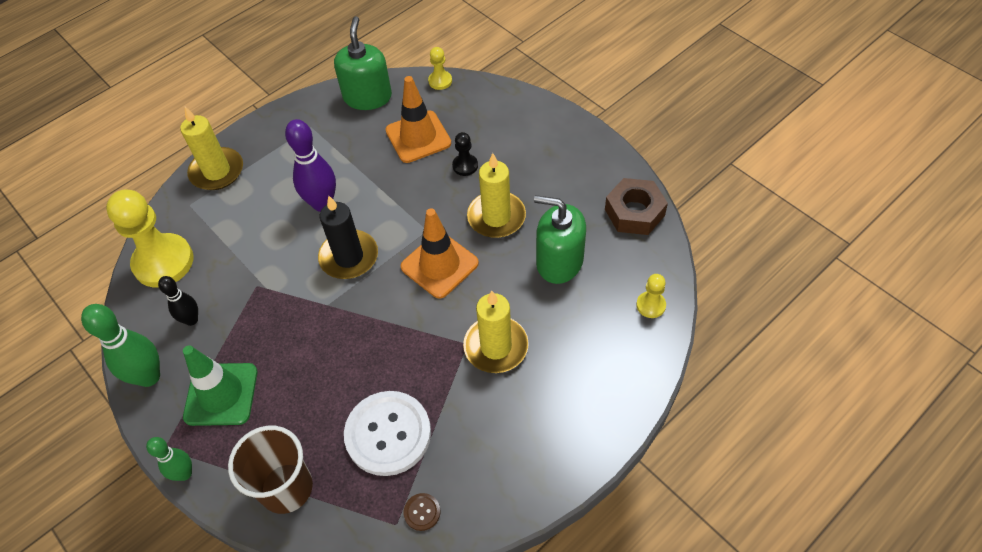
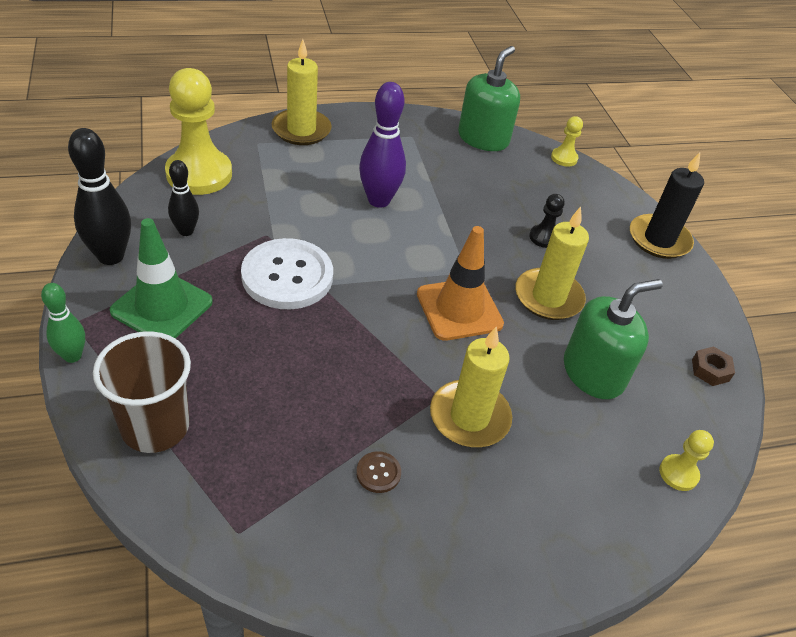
camera: 20 degrees right, 10 degrees down
(149, 376) = (111, 256): green bowling pin -> black bowling pin
(349, 257) = (372, 256): black candle -> black candle (659, 239)
(388, 434) = (295, 436): white button -> white button (287, 276)
(418, 137) = (511, 192): orange traffic cone -> none
(422, 512) = (274, 538): brown button -> brown button (378, 473)
(559, 261) = (593, 373): green soap dispenser -> green soap dispenser turned 105 degrees clockwise
(634, 212) = (710, 370): brown nut -> brown nut, size x0.53

